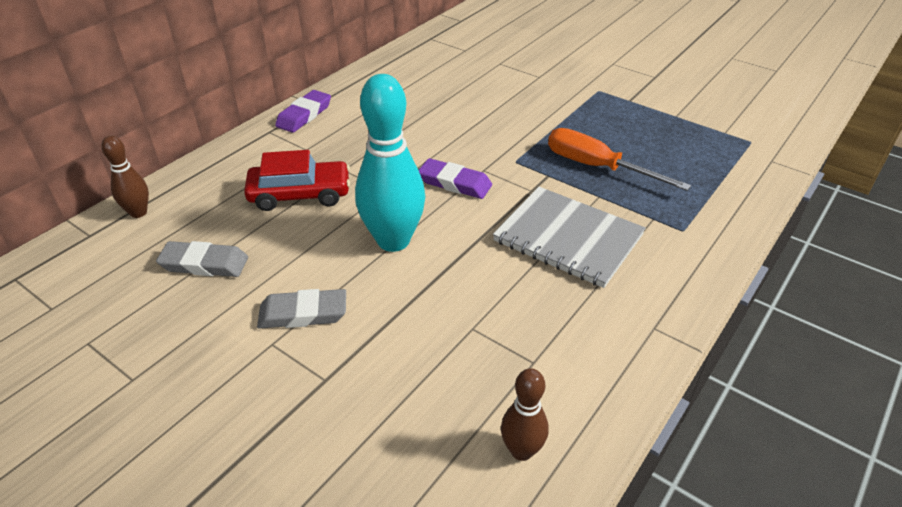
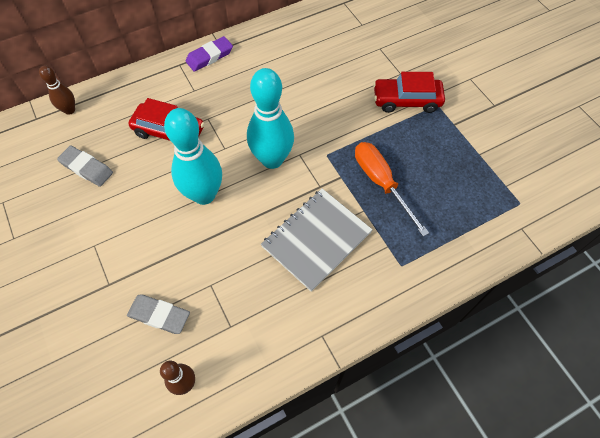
camera: 25 degrees right, 20 degrees up
(303, 313) = (121, 231): grey eraser -> grey eraser (159, 315)
(454, 183) = (272, 159): purple eraser -> turquoise bowling pin
(564, 95) = (406, 100): none -> red car
(568, 238) = (316, 239): grey notebook -> grey notebook turned 75 degrees clockwise

